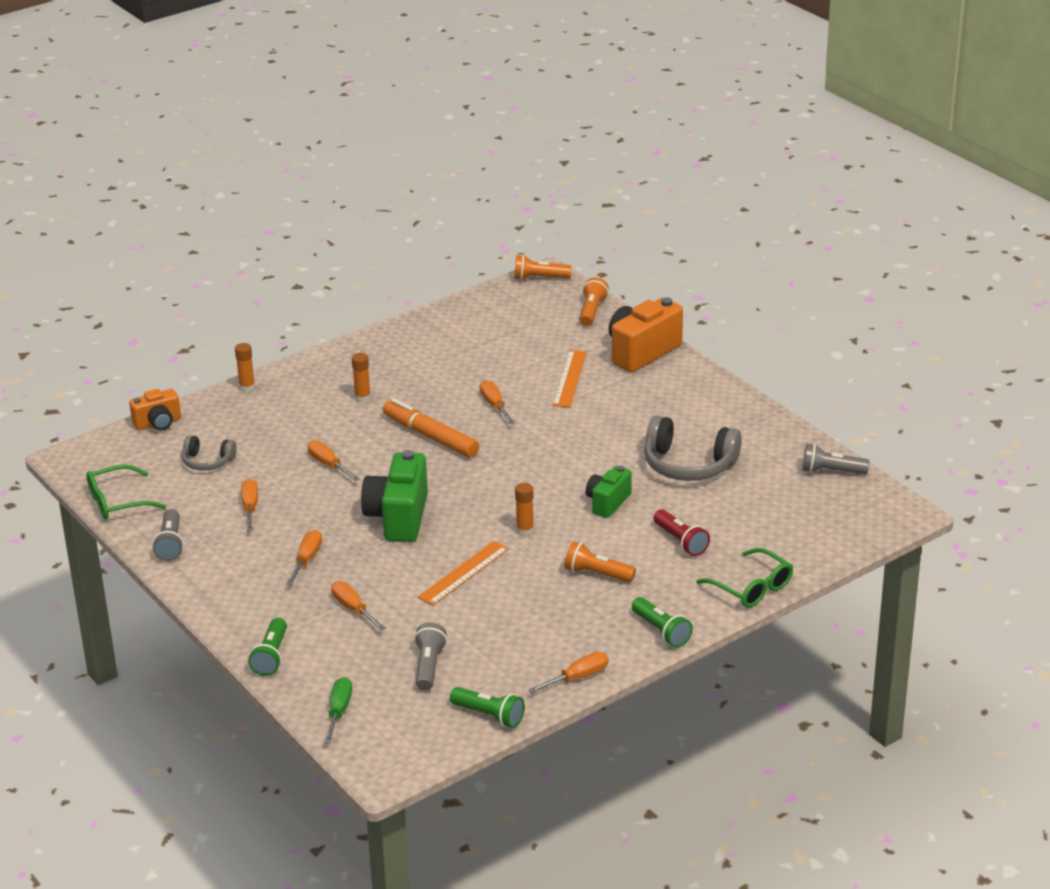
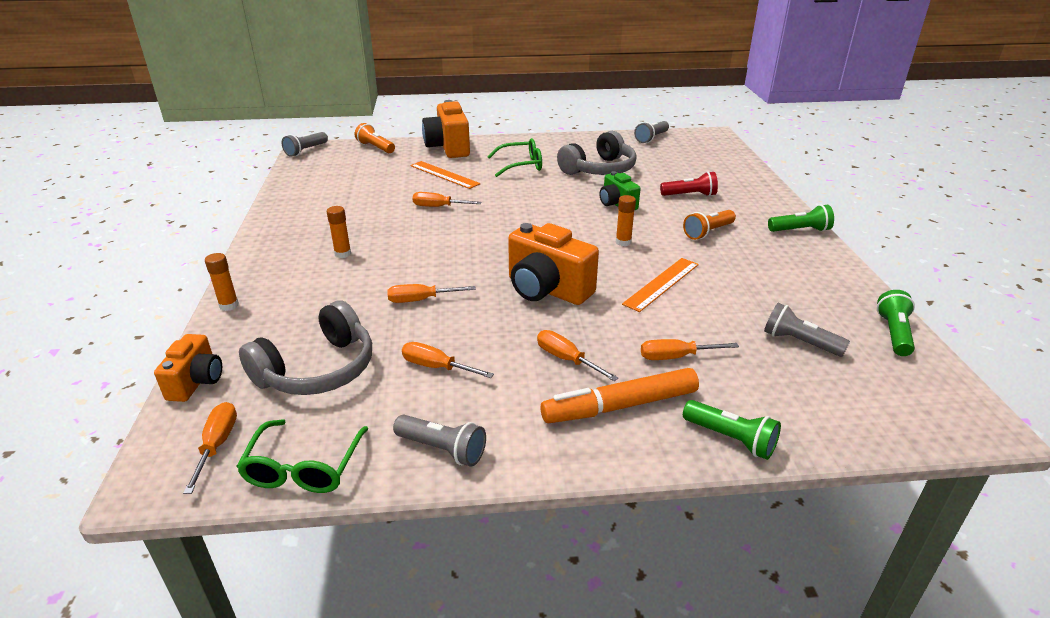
camera: 60 degrees left, 0 degrees up
(207, 461) = (318, 369): grey headphones -> grey headphones, size x1.78
(339, 711) = (859, 421): green screwdriver -> none
(398, 517) = (547, 290): green camera -> orange camera
(430, 436) = (444, 242): orange marker -> orange marker (620, 406)
(464, 573) = (661, 284): orange ruler -> orange ruler turned 60 degrees clockwise
(489, 715) = (894, 333): green flashlight -> green flashlight turned 45 degrees counterclockwise
(539, 278) = (306, 151): orange flashlight -> grey flashlight
(577, 678) = (849, 278): orange screwdriver -> orange screwdriver (217, 445)
(751, 588) = (764, 190): green glasses -> green glasses (521, 165)

